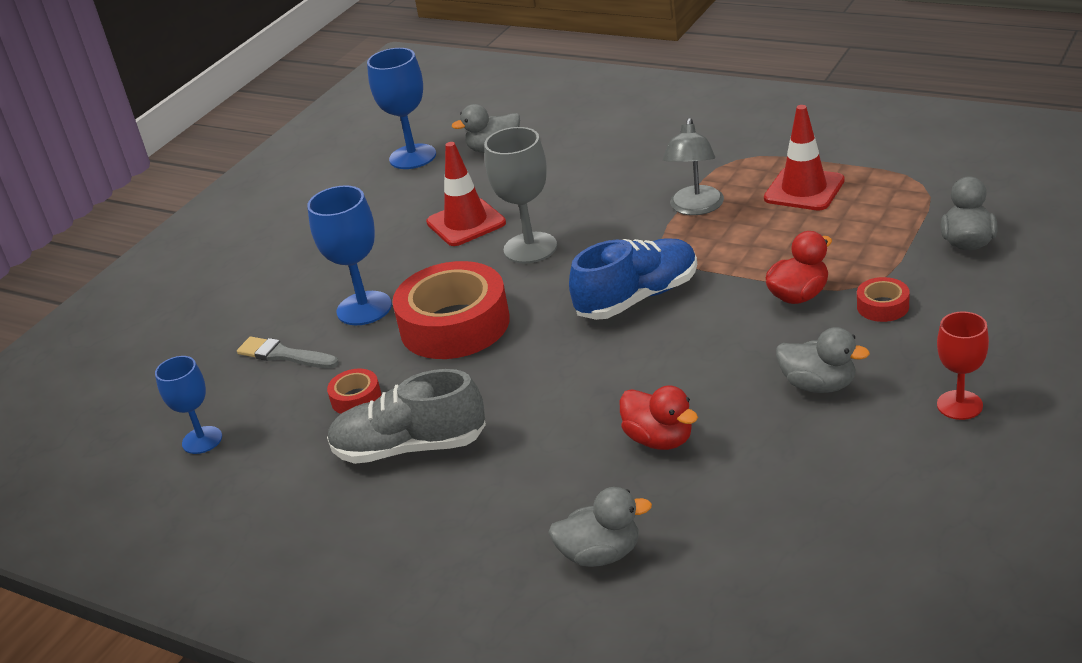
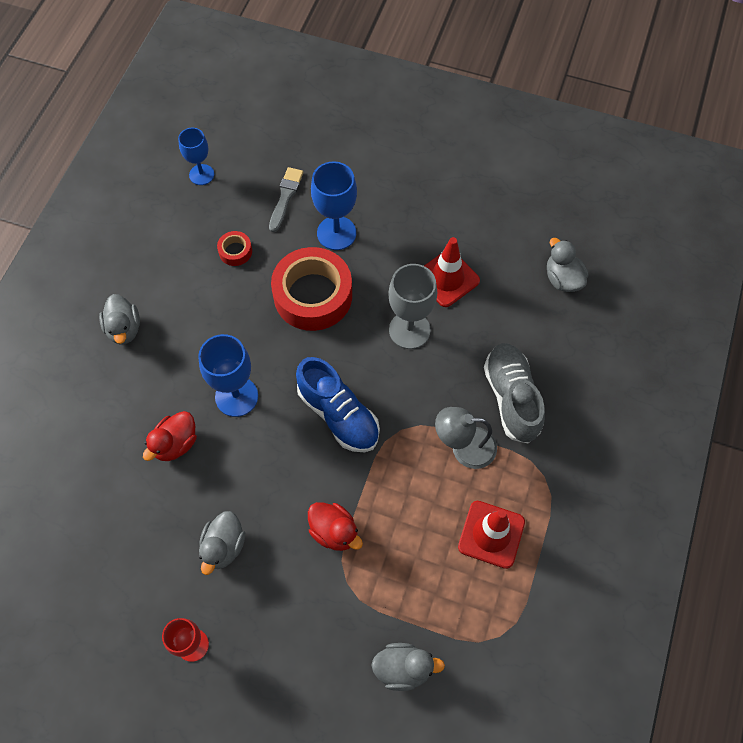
camera: 75 degrees right, 30 degrees up
(410, 447) = (182, 294): grey shoe -> grey shoe (511, 398)
(412, 157) = (550, 220): blue goblet -> blue goblet (236, 396)
(601, 554) = (74, 419): grey duck -> grey duck (124, 329)
(882, 306) = (316, 595): red tape -> none

